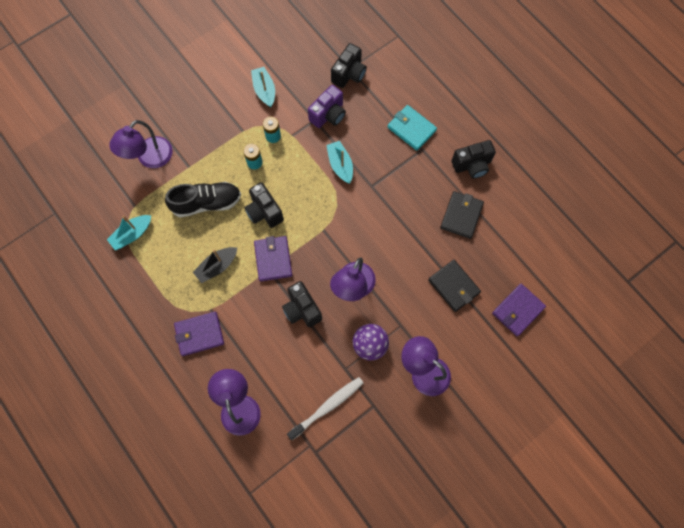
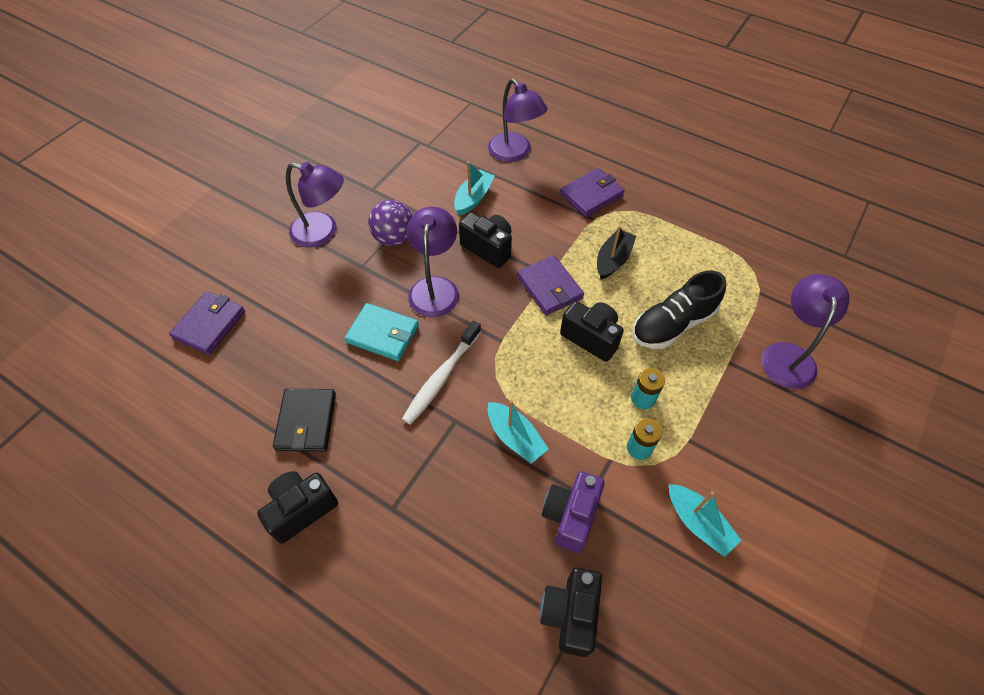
camera: 160 degrees right, 15 degrees down
(132, 234) = (736, 262): turquoise boat -> turquoise boat (473, 198)
(327, 406) = (422, 176): white toothbrush -> white toothbrush (441, 377)
(411, 129) = (420, 540): turquoise wallet -> turquoise wallet (383, 334)
(453, 286) = (302, 327): black wallet -> none

